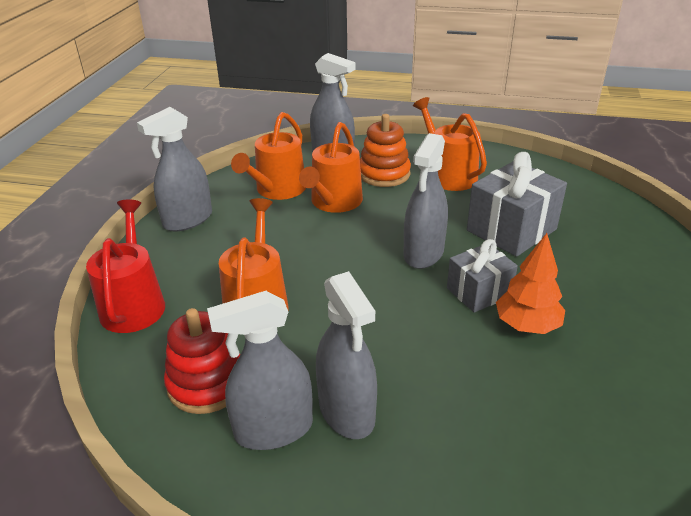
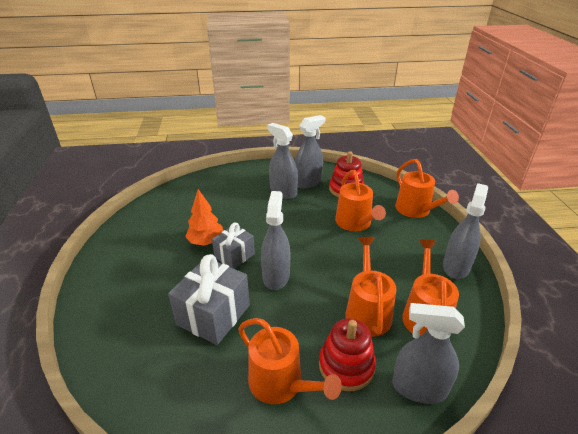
camera: 160 degrees right, 0 degrees up
(134, 304) = (416, 210): red watering can -> orange watering can
(384, 174) = (346, 366): orange stacking toy -> red stacking toy

